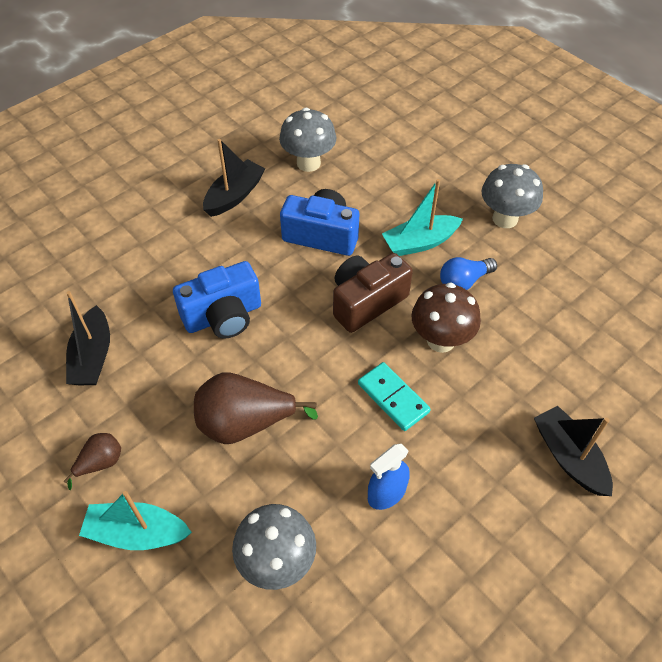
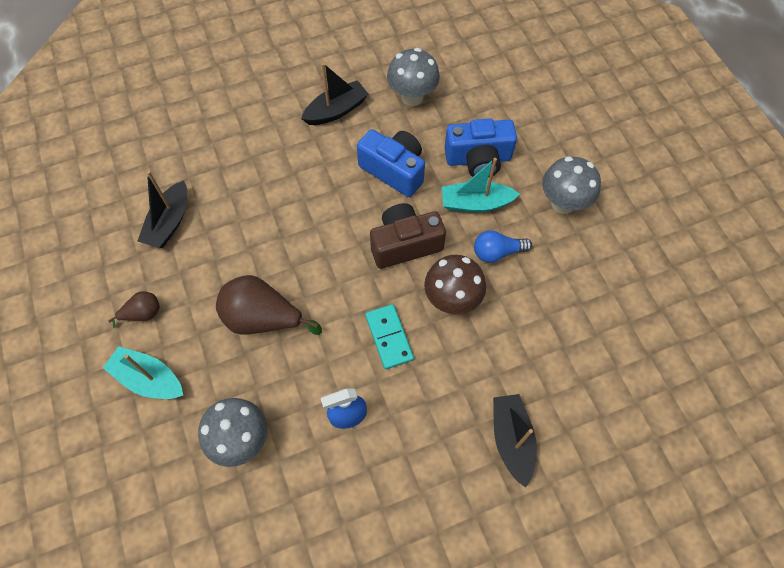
camera: 20 degrees right, 10 degrees up
(223, 316) = (283, 220): blue camera -> blue camera (478, 159)

